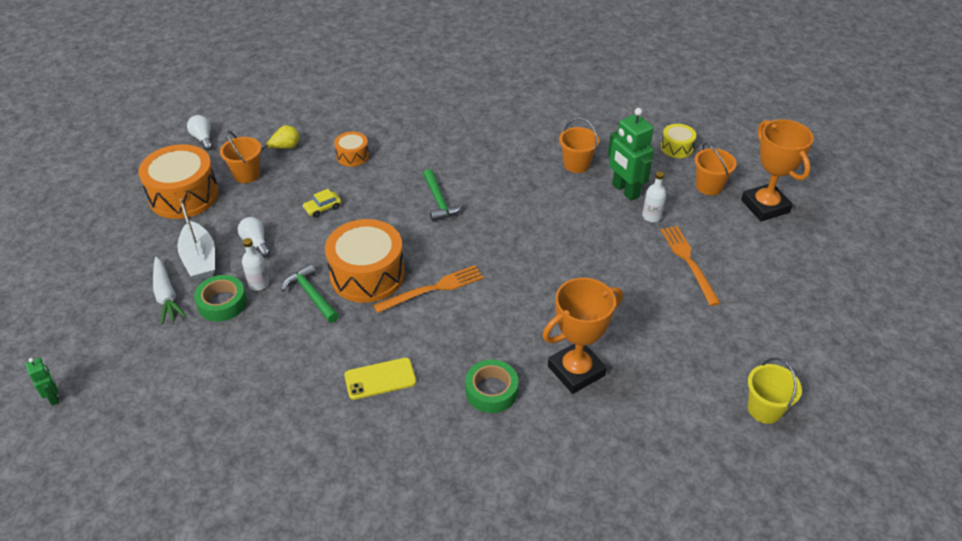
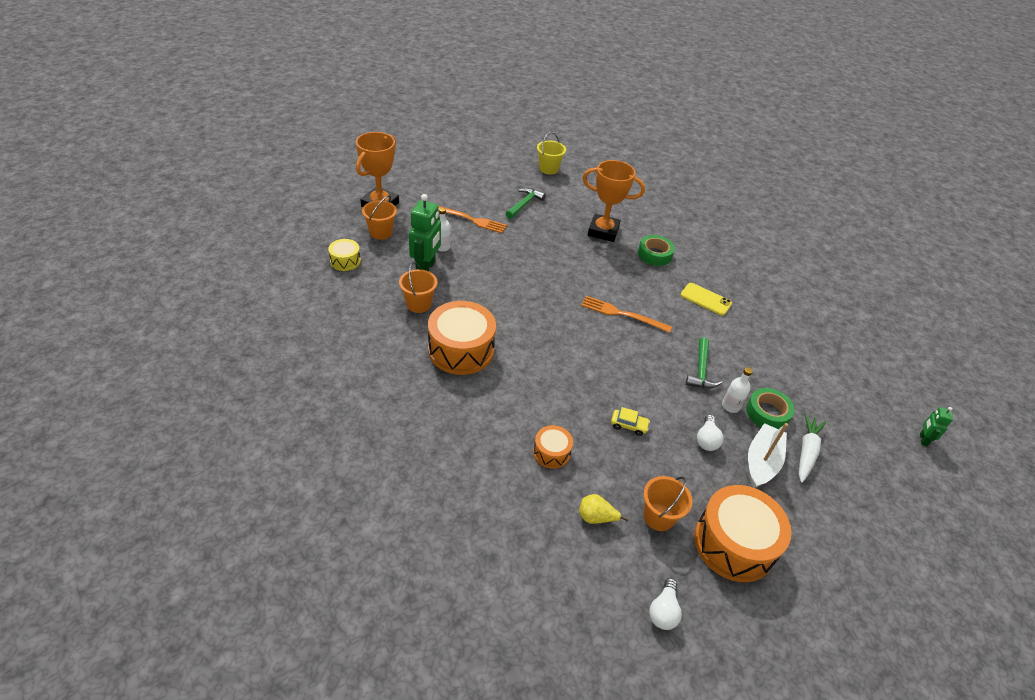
camera: 135 degrees left, 0 degrees up
(367, 274) = (651, 353): orange drum -> orange drum (461, 350)
(439, 201) = (542, 358): green hammer -> green hammer (524, 204)
(688, 262) = (470, 219): orange fork -> orange fork turned 105 degrees counterclockwise

